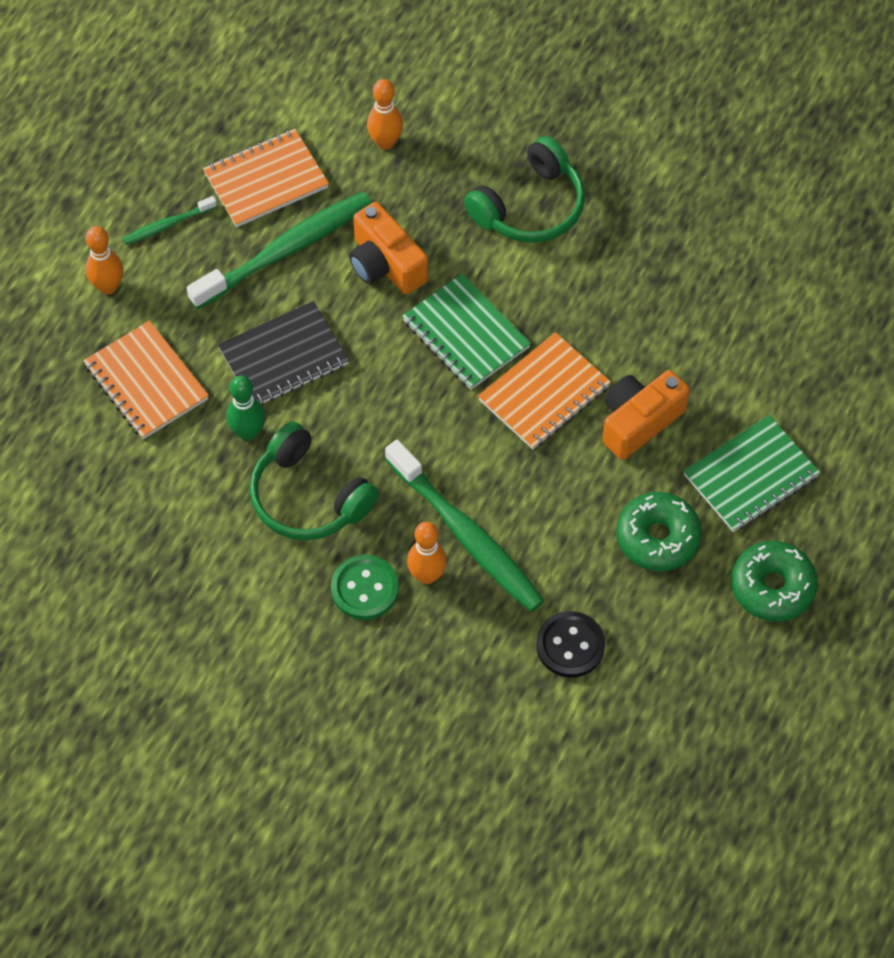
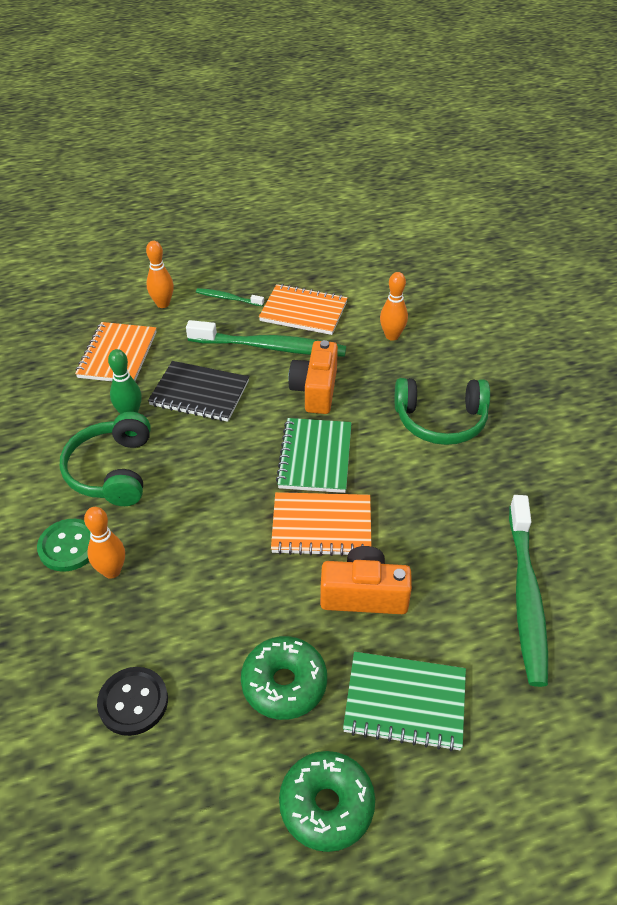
camera: 45 degrees right, 15 degrees down
(467, 535) = (166, 568): green toothbrush -> green toothbrush (526, 595)

